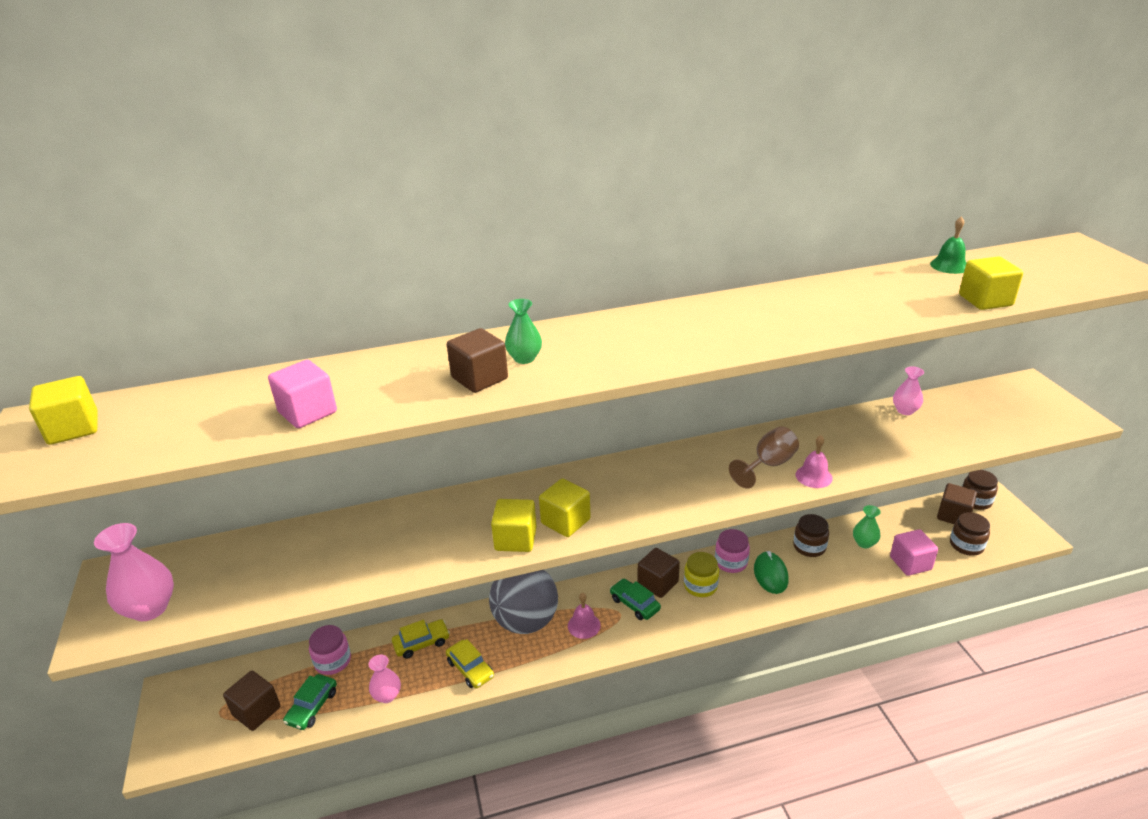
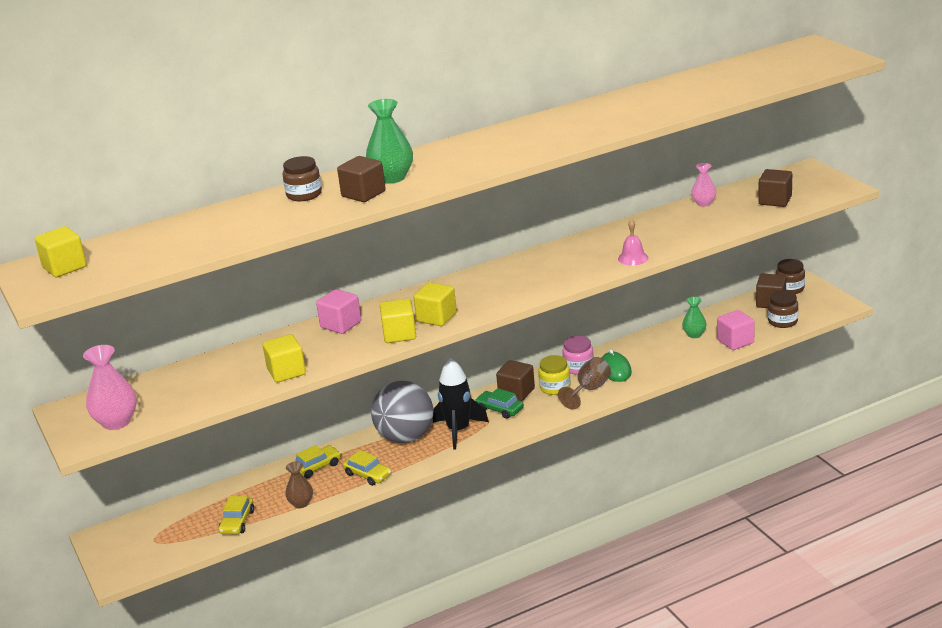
camera: 10 degrees left, 5 degrees down
(256, 711) = (188, 533): brown cube -> brown cube (775, 200)
(307, 412) = (243, 231): pink cube -> pink cube (341, 325)
(312, 707) = (237, 522): green car -> yellow car
(333, 661) = (240, 492): pink jar -> none
(387, 695) = (301, 503): pink vase -> brown vase
(524, 358) = (392, 178): green vase -> green vase, size x1.63
(584, 625) = (458, 430): pink bell -> black rocket
(768, 465) = (594, 257): brown goblet -> brown goblet (589, 390)
(809, 547) = (646, 345): brown jar -> brown jar (304, 194)
(949, 265) = (710, 72): green bell -> none
(985, 300) = (736, 92): yellow cube -> yellow cube (286, 372)

